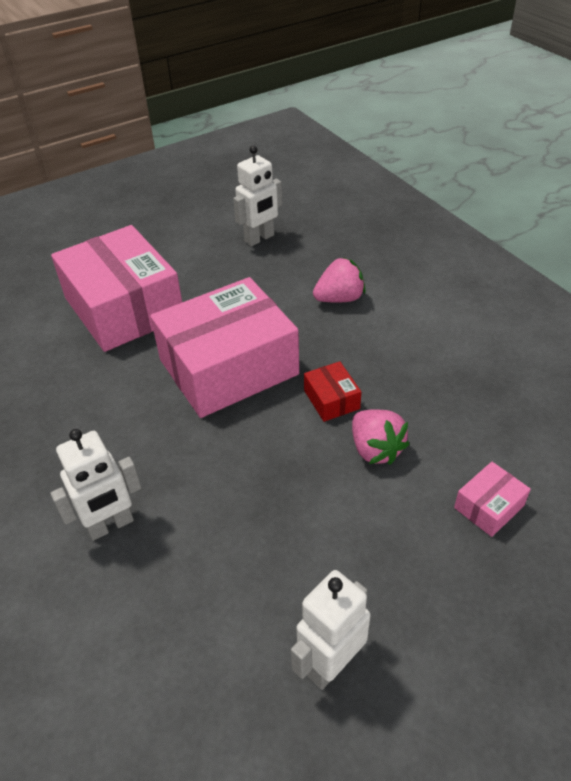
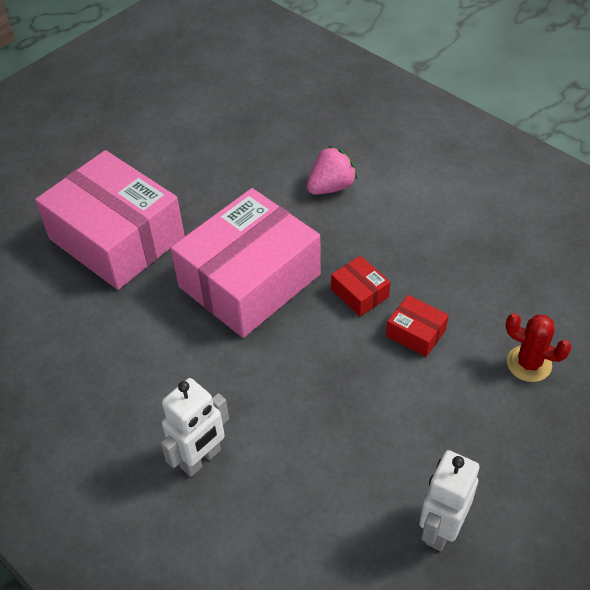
camera: 15 degrees left, 5 degrees up
(259, 239) = (226, 134): white robot -> none
(375, 449) = (415, 333): pink strawberry -> red box
(489, 507) = (529, 364): pink box -> red cactus

